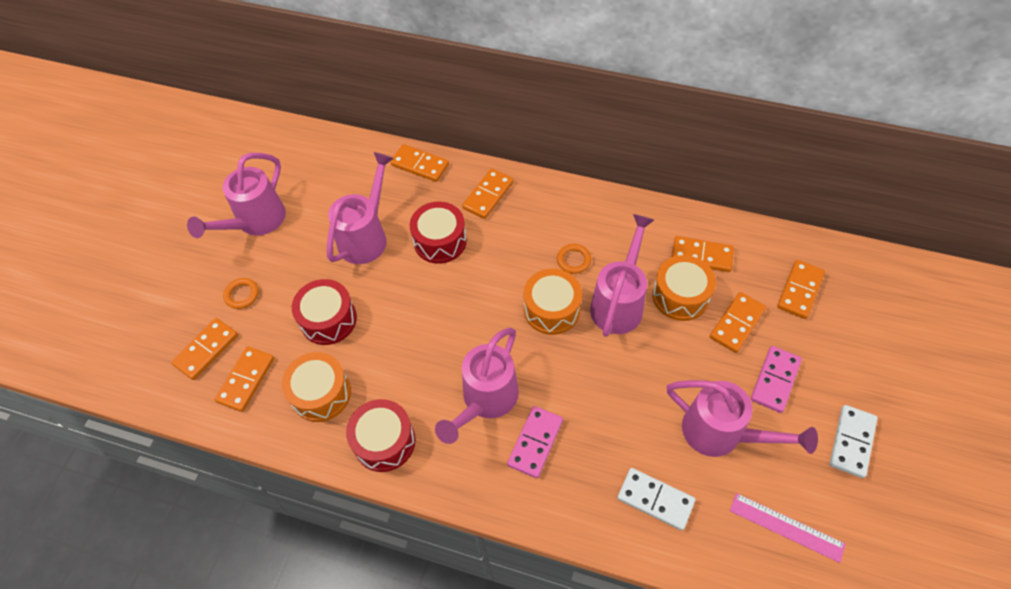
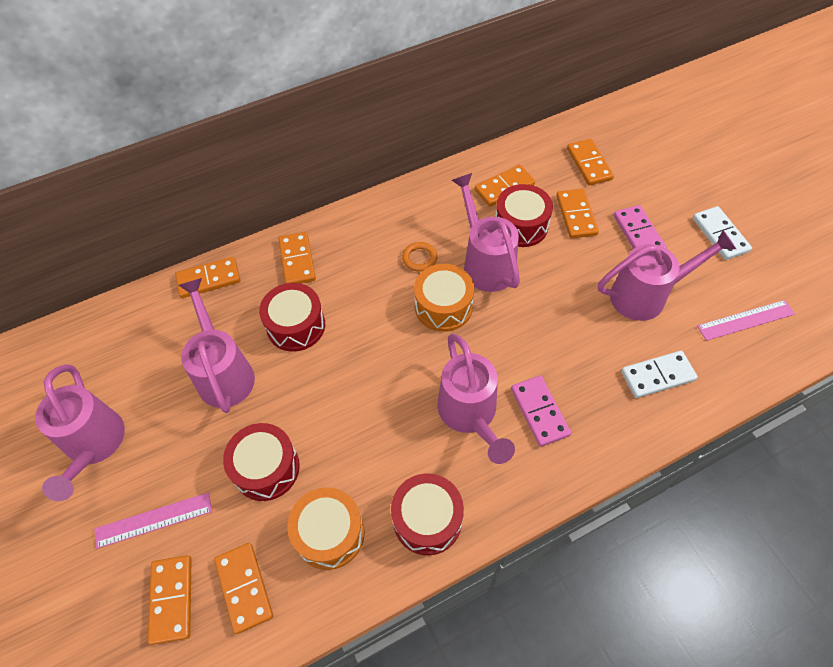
camera: 45 degrees left, 0 degrees up
(242, 295) = (153, 520): orange ring -> pink ruler
(680, 296) = (521, 225): orange drum -> red drum

